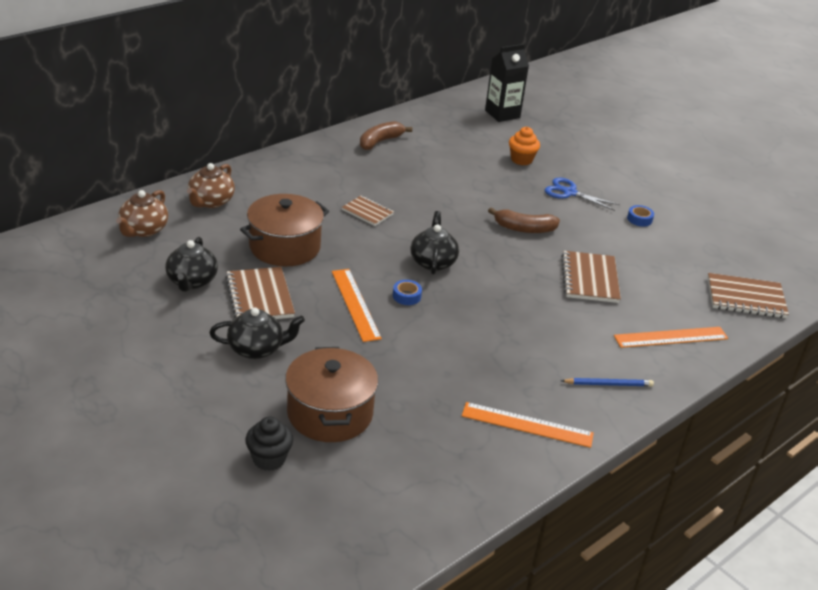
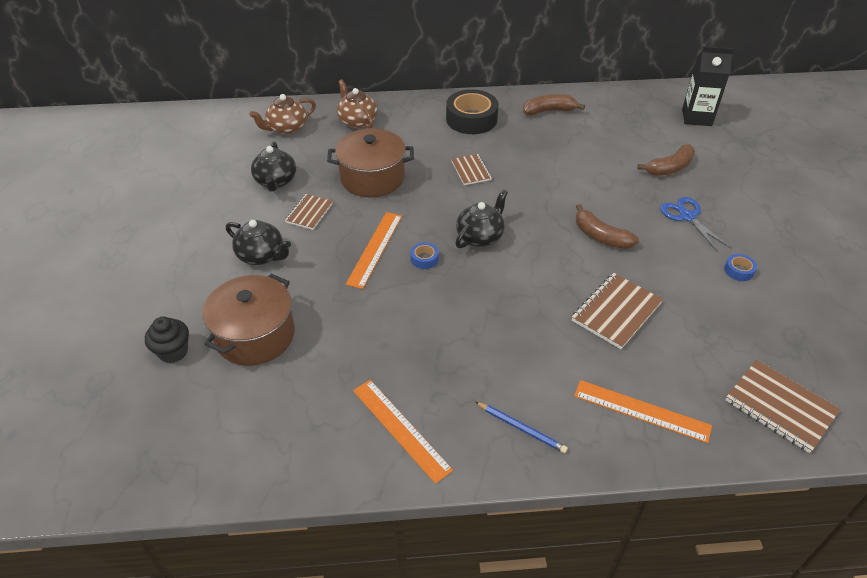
camera: 40 degrees right, 10 degrees up
(192, 281) = (276, 181): black teapot -> black teapot turned 45 degrees counterclockwise
(211, 202) = (357, 121): brown teapot -> brown teapot turned 90 degrees clockwise
(259, 297) = (309, 213): brown notebook -> brown notebook, size x0.62
(319, 168) = (471, 119): none -> black tape
(521, 160) = (670, 168): orange cupcake -> brown banana

